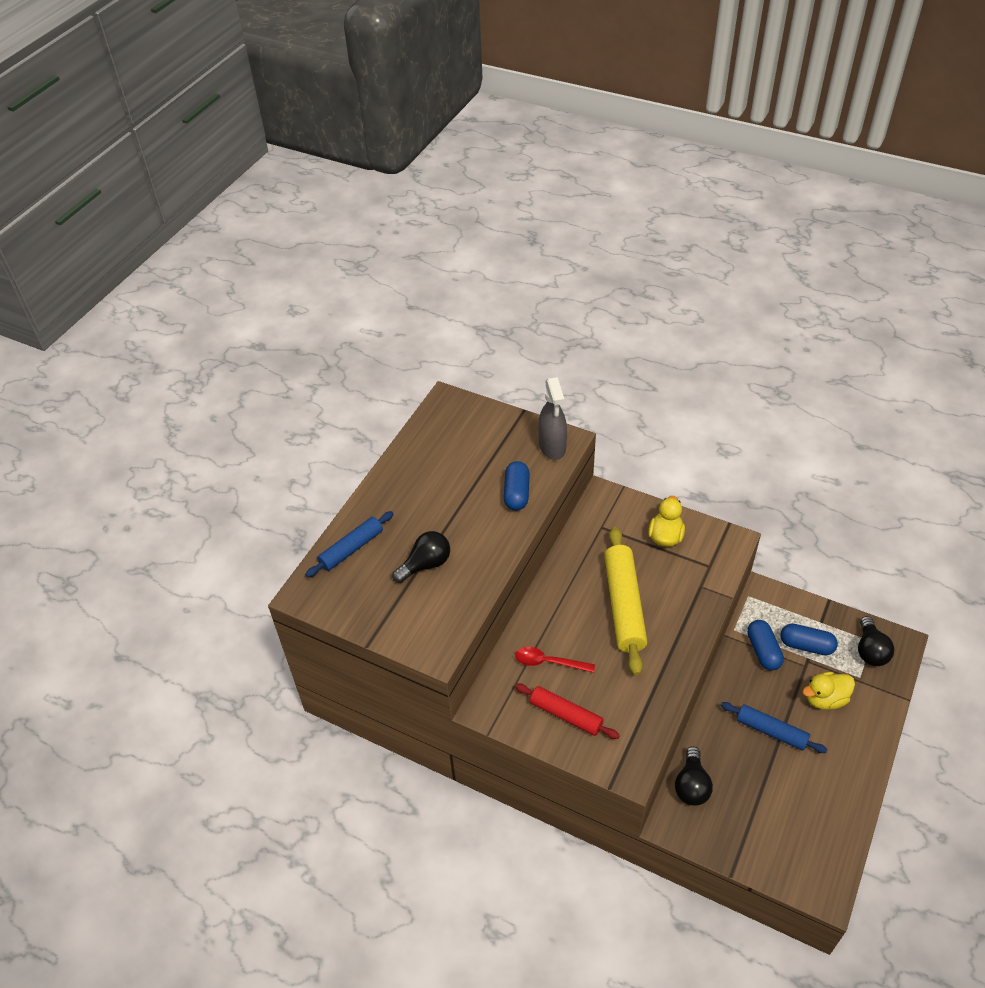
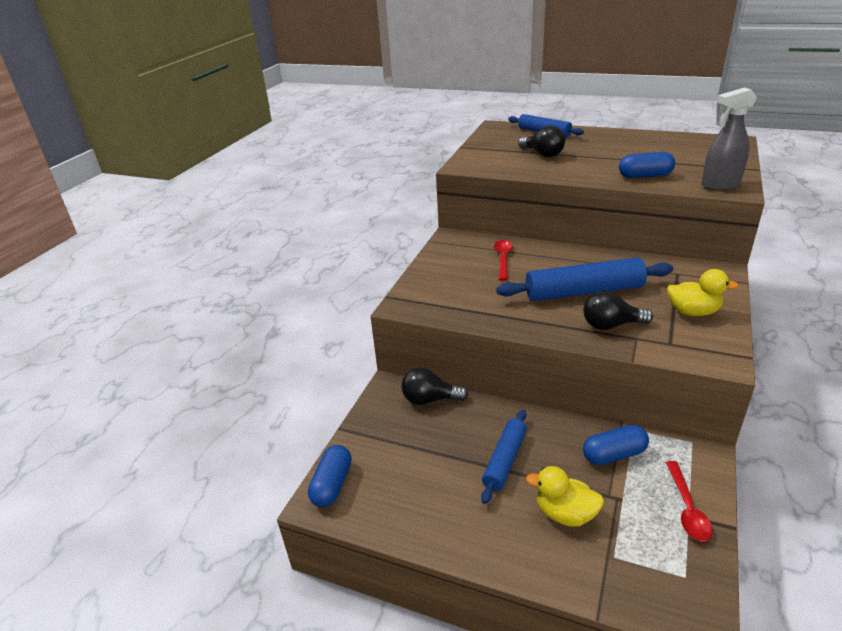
camera: 85 degrees right, 15 degrees down
(566, 715) = (452, 271): red rolling pin -> none
(624, 605) = (584, 292): yellow rolling pin -> blue rolling pin
(806, 645) = (641, 497): blue capsule -> blue capsule (332, 485)
(815, 621) = (687, 509): none -> red spoon
(825, 699) = (565, 514): yellow duck -> yellow duck turned 45 degrees counterclockwise
(870, 650) = (666, 573): black light bulb -> black light bulb (611, 325)

